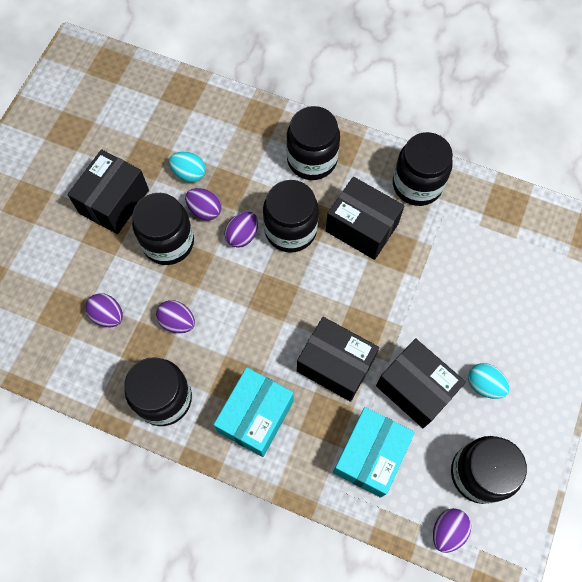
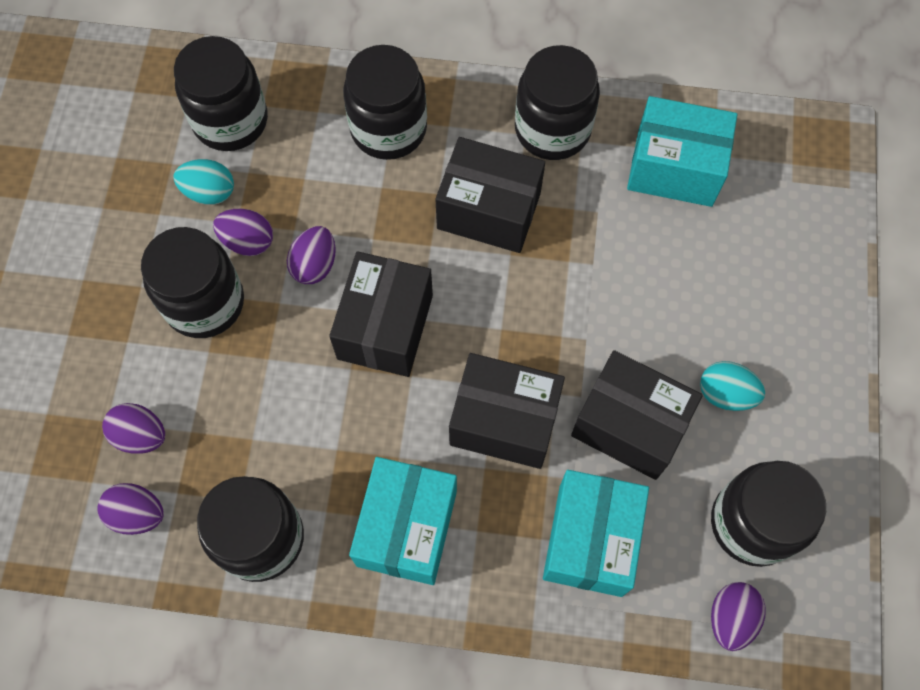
camera: 15 degrees left, 0 degrees up
(114, 202) = (105, 261): black box -> black box (385, 327)
(177, 322) = (250, 417): purple egg -> purple egg (137, 514)
(290, 230) = (384, 239): black jar -> black jar (230, 120)
(490, 229) = (674, 168): none -> turquoise box

